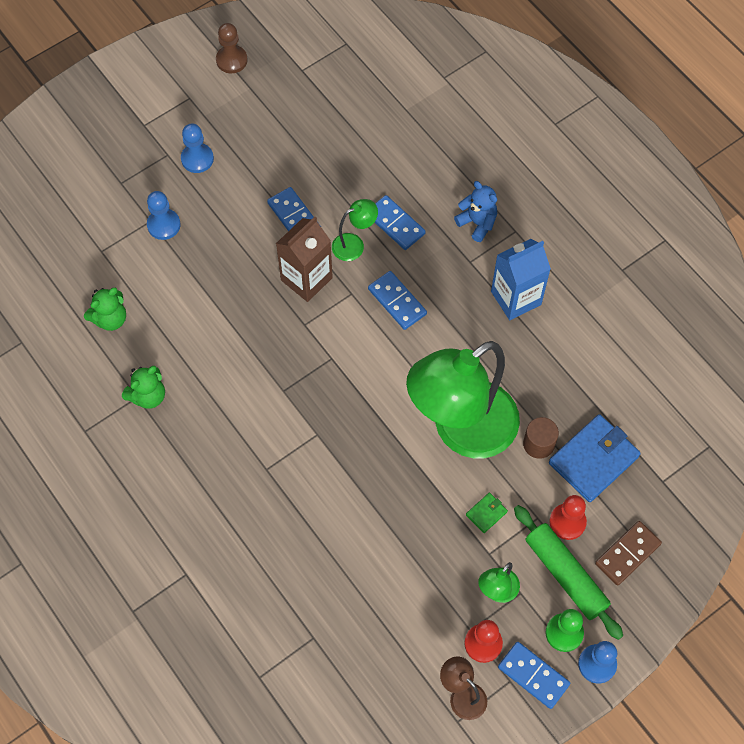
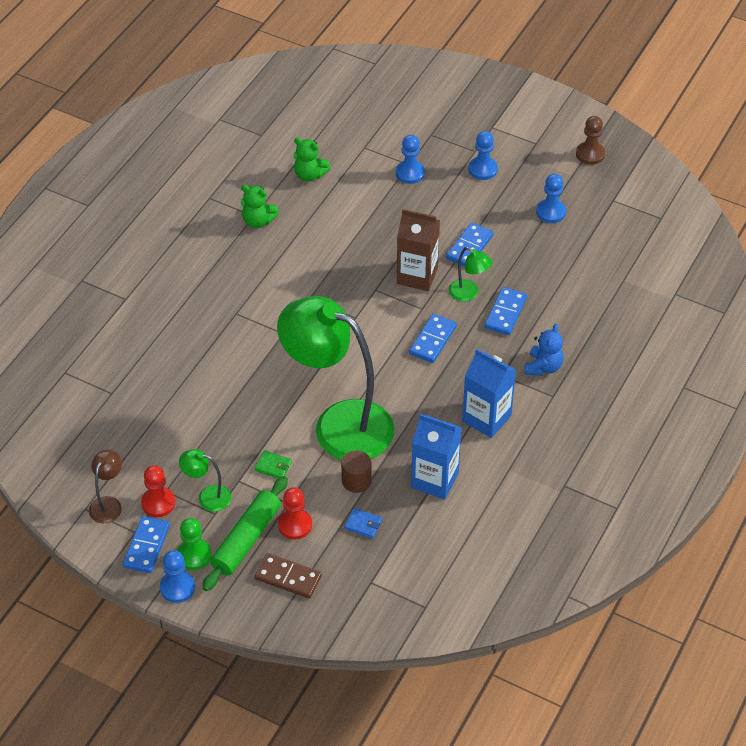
camera: 65 degrees right, 15 degrees down
(288, 127) = (551, 212): none -> blue pawn
(568, 374) = (435, 480): none -> blue carton
(593, 460) = (363, 524): blue wallet -> blue wallet, size x0.45

